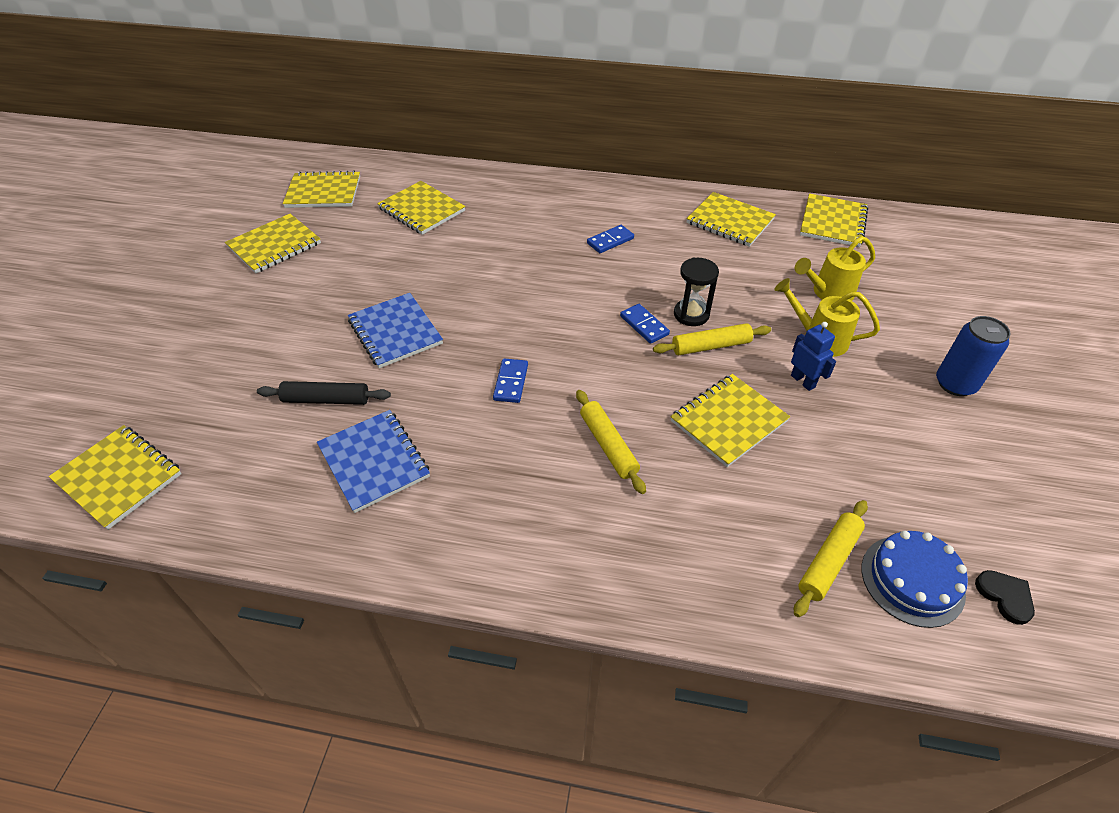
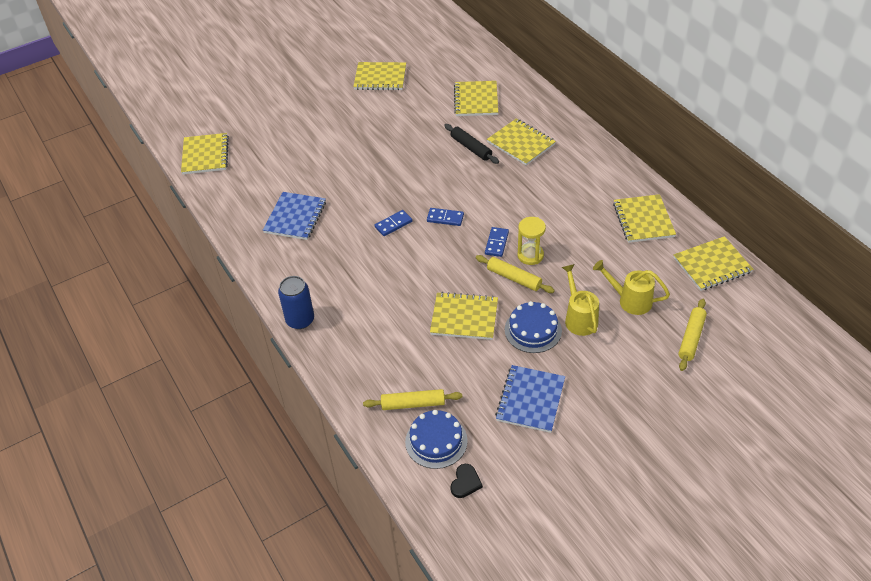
camera: 50 degrees right, 0 degrees up
(323, 192) = (440, 58): yellow notebook -> yellow notebook (521, 143)
(326, 399) = (310, 176): black rolling pin -> black rolling pin (471, 148)
(395, 332) = (376, 163): blue notebook -> blue notebook (530, 400)
(608, 445) = (394, 284): yellow rolling pin -> yellow rolling pin (691, 338)
(610, 241) = (551, 185): blue domino -> blue domino (445, 218)
(691, 314) = (530, 255): black hourglass -> yellow hourglass
(803, 381) = (533, 330): blue robot -> blue cake
(955, 384) = (615, 396): blue can -> blue can (300, 320)

